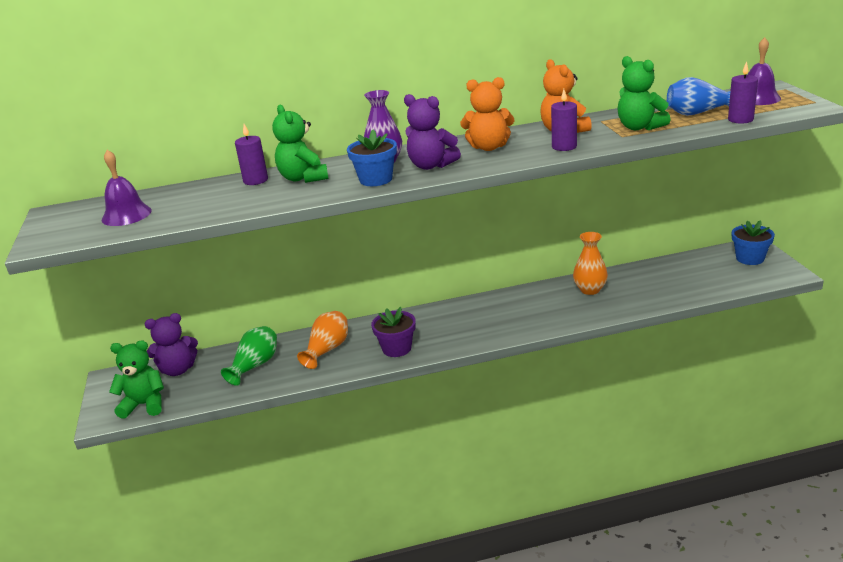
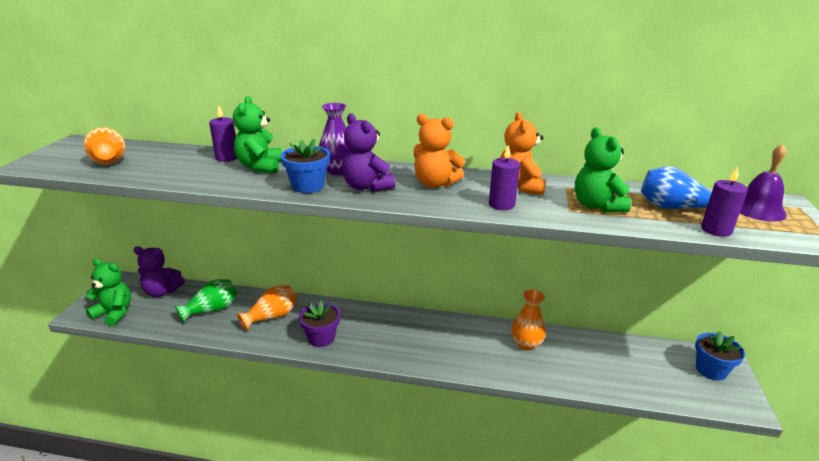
camera: 20 degrees right, 0 degrees up
(126, 215) = (109, 159): purple bell -> orange vase

